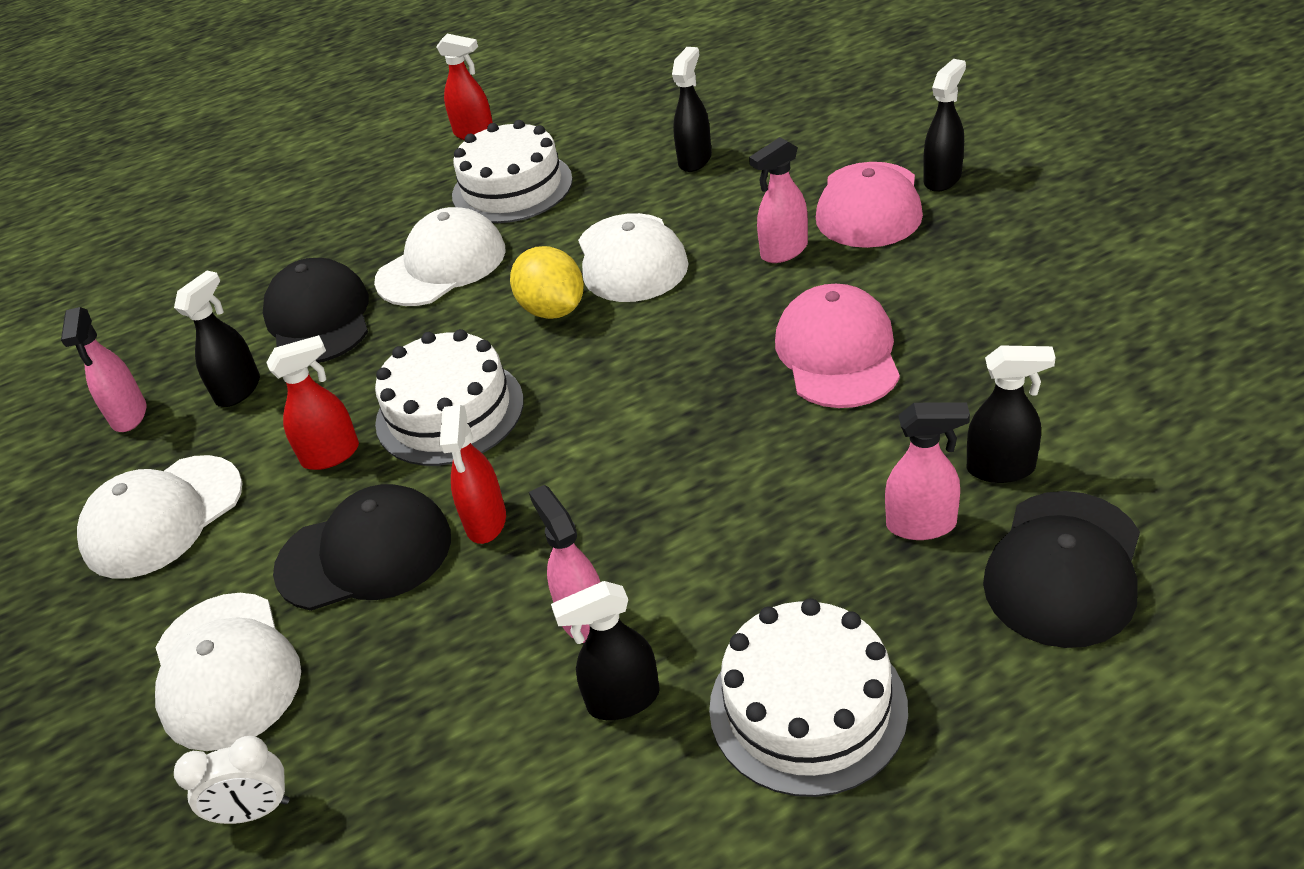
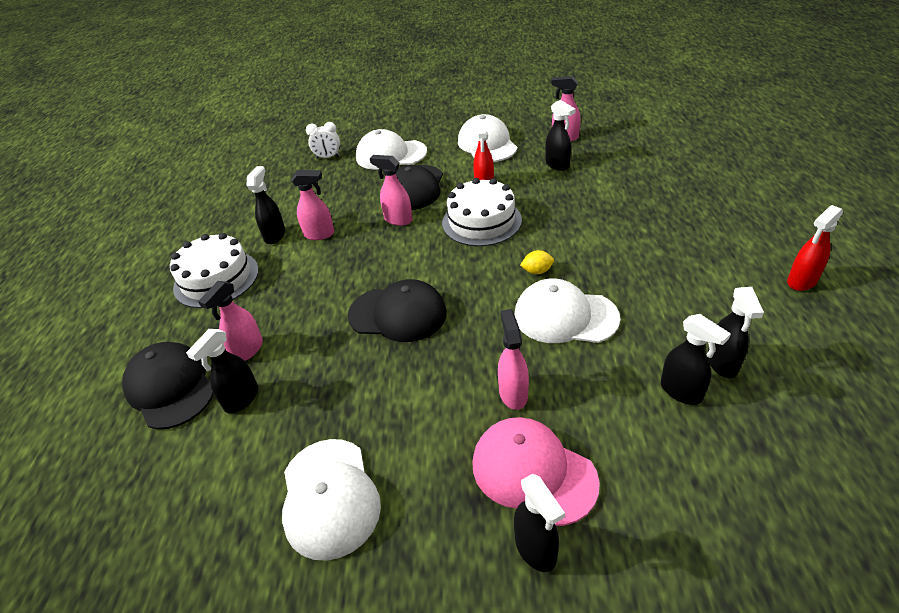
camera: 115 degrees right, 0 degrees up
(254, 811) = (328, 157): white clock -> white clock turned 105 degrees counterclockwise
(319, 318) = (600, 191): black cap -> black cap (398, 314)
(442, 265) = (620, 238): white cap -> white cap (329, 497)
(486, 522) = (398, 220): red spray bottle -> pink spray bottle
(512, 187) = (701, 284): white cake -> none
(553, 310) = (537, 271): yellow lemon -> yellow lemon, size x0.54
(638, 148) = (722, 363): none -> black spray bottle
(837, 353) = (389, 374): pink cap -> none

